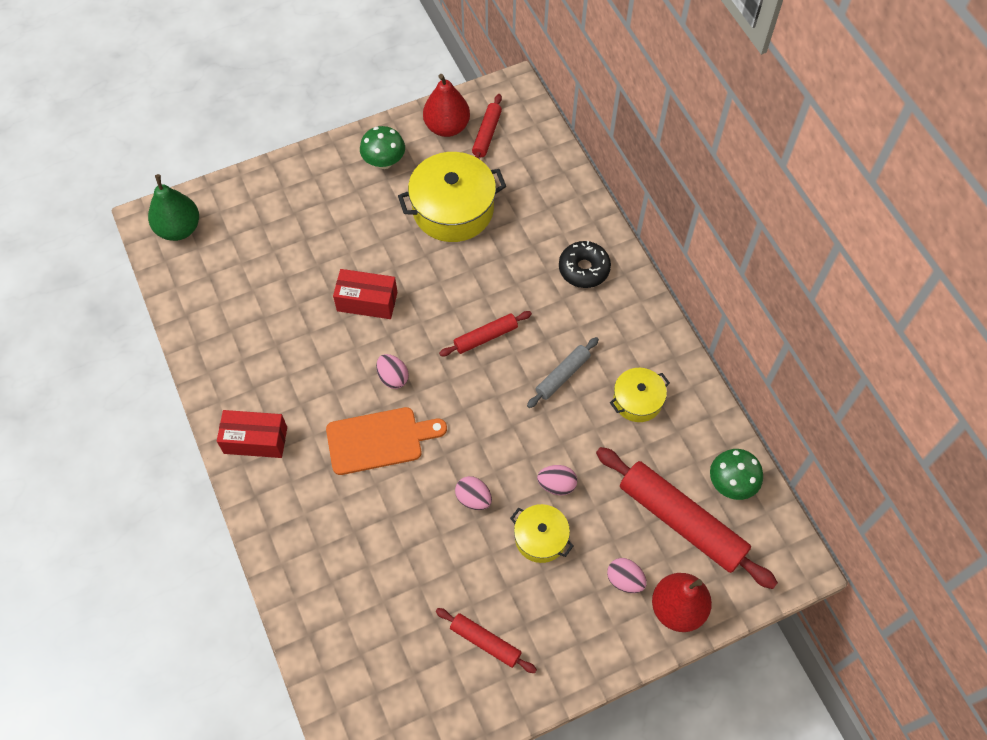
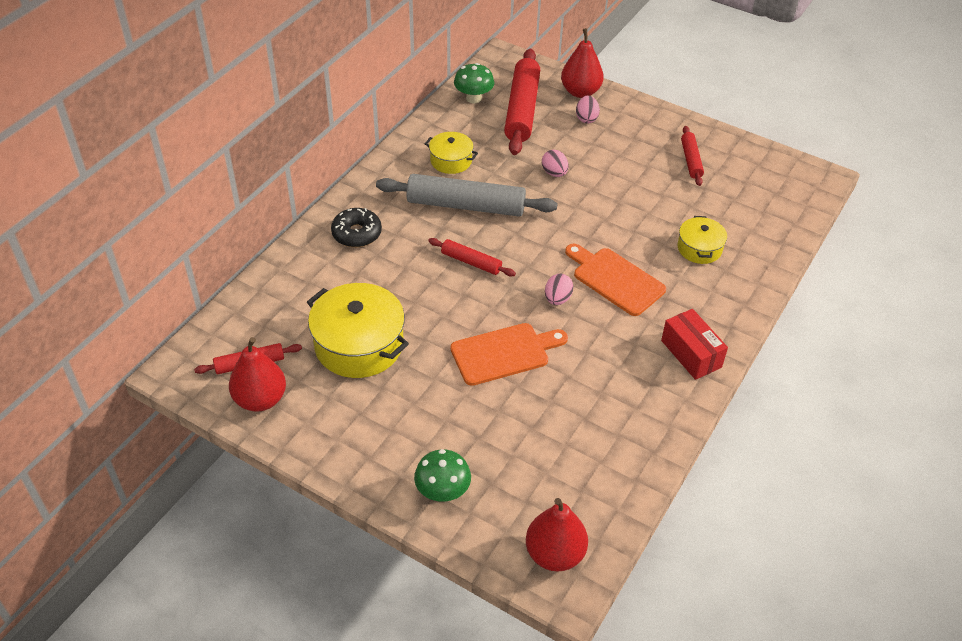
camera: 125 degrees left, 15 degrees down
(179, 229) = (554, 554): green pear -> red pear
(367, 301) = (504, 353): red box -> orange cutting board
(384, 162) = (340, 426): green mushroom -> green mushroom (442, 492)
(473, 498) = (606, 208): pink egg -> none
(540, 538) = (599, 165): yellow pot -> yellow pot (699, 248)
(562, 375) = (465, 205): grey rolling pin -> grey rolling pin, size x1.95

